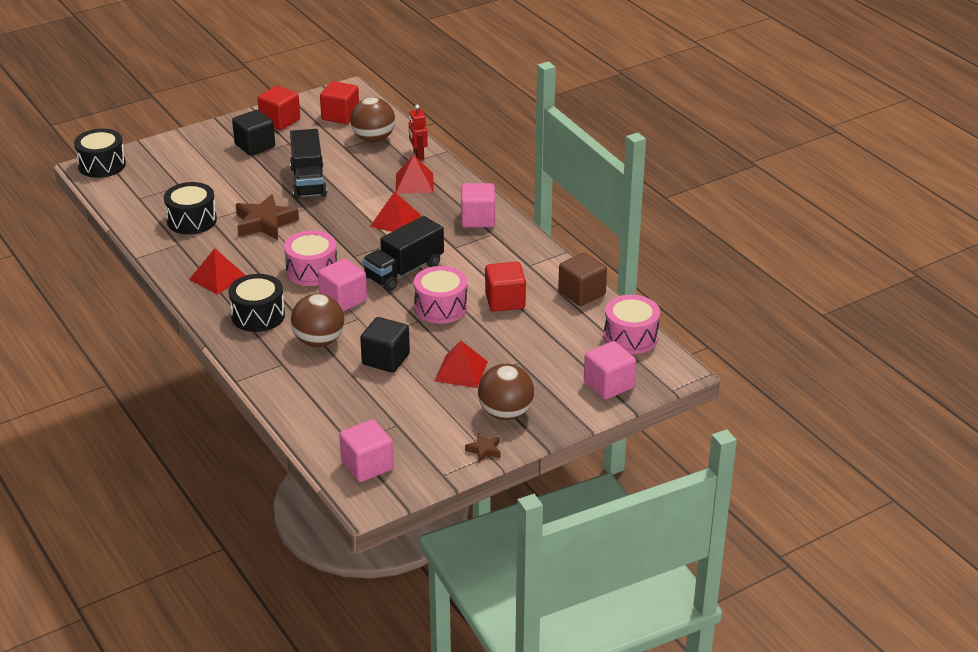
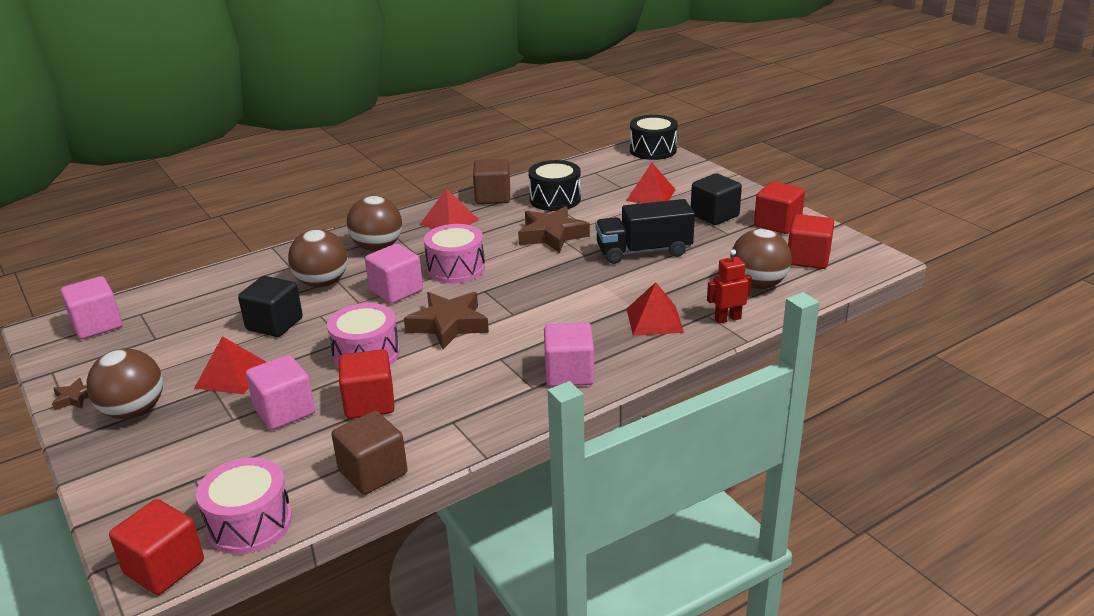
camera: 90 degrees right, 5 degrees down
(172, 254) = (493, 197): none -> brown cube
(258, 315) = (377, 247): black drum -> brown ball
(395, 220) = (562, 312): red pyramid -> red pyramid (651, 195)
(404, 271) = (448, 325): black truck -> brown star
(608, 385) = (147, 500): pink cube -> pink cube (284, 411)
(670, 365) = (164, 567): none -> red cube

